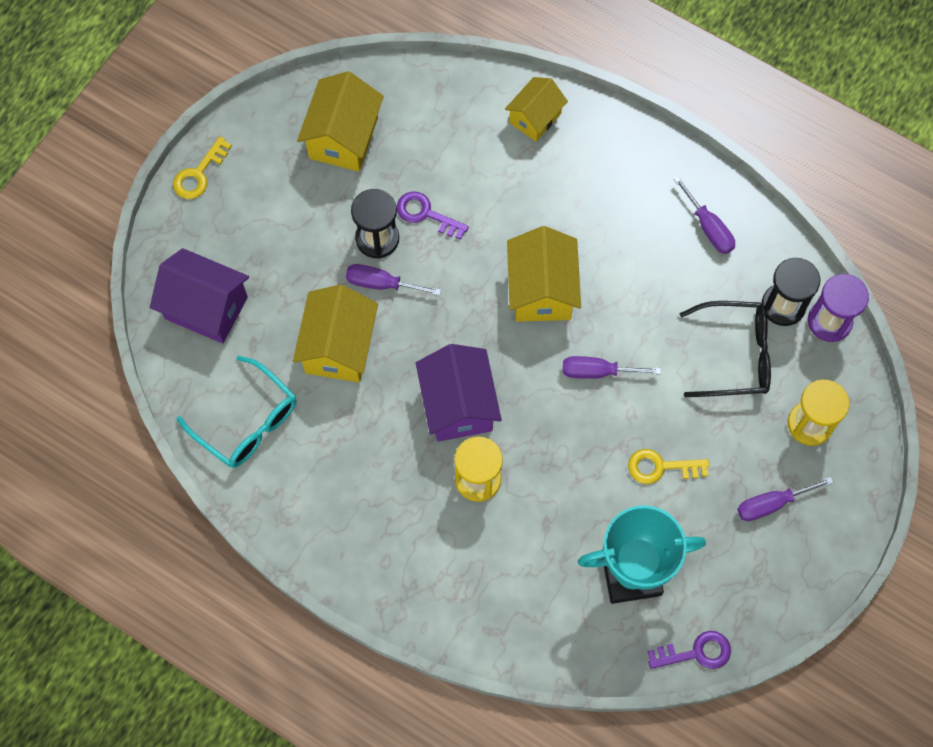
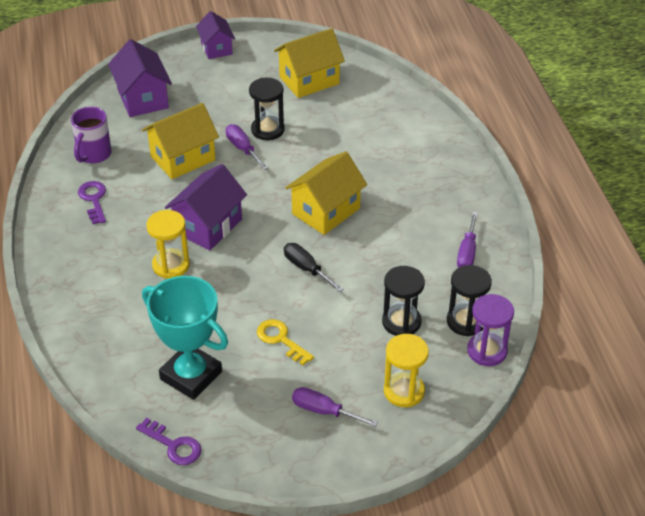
camera: 45 degrees right, 25 degrees down
(199, 174) = (216, 48): yellow key -> purple house
(247, 422) = (94, 155): turquoise glasses -> purple mug
(426, 214) = (308, 137): purple key -> purple key (94, 200)
(535, 118) = (427, 138): yellow house -> none
(597, 371) = (306, 269): purple screwdriver -> black screwdriver
(735, 355) = (401, 322): black glasses -> black hourglass

